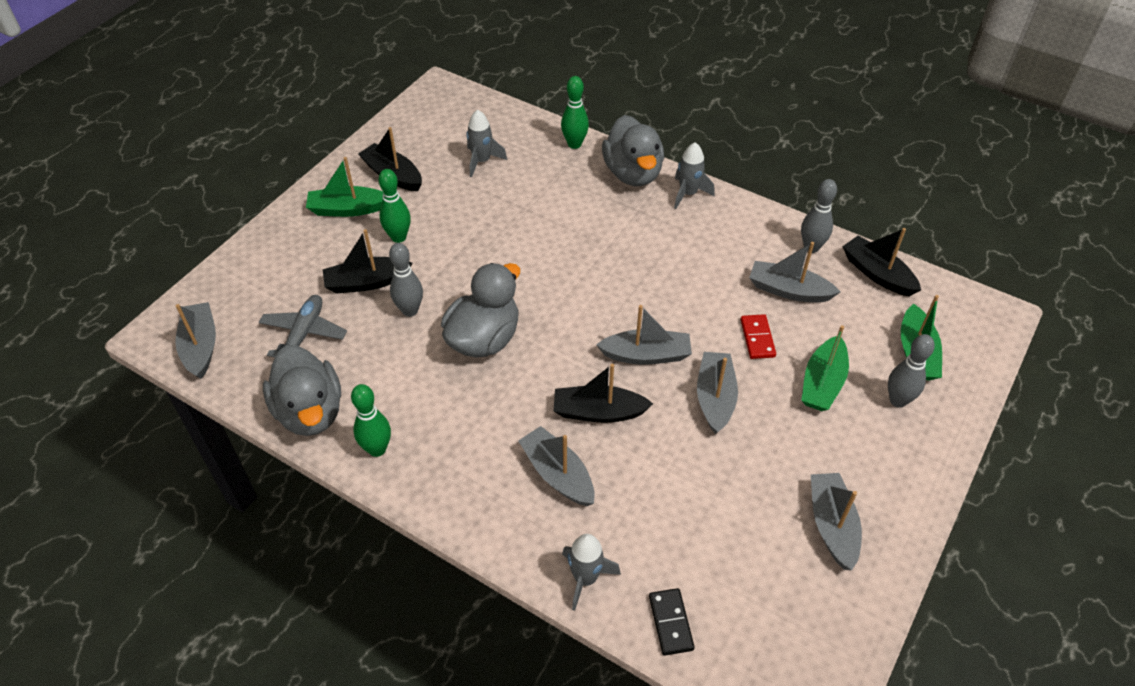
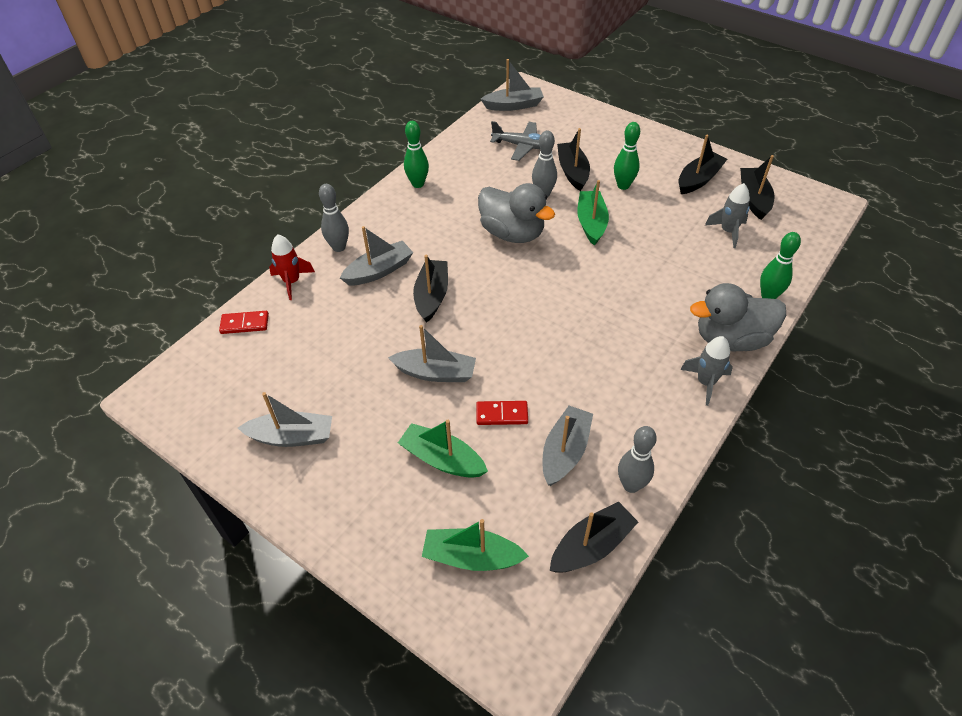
camera: 95 degrees right, 0 degrees up
(310, 412) = (453, 154): grey duck -> none
(348, 209) = (653, 158): green boat -> green boat (591, 223)
(429, 138) = (753, 199): none -> black boat
(585, 578) = (292, 282): grey rocket -> red rocket
(646, 355) = (488, 330): grey boat -> none
(671, 623) = (245, 324): black domino -> red domino
(898, 400) = (412, 522): grey bowling pin -> grey bowling pin (339, 247)

